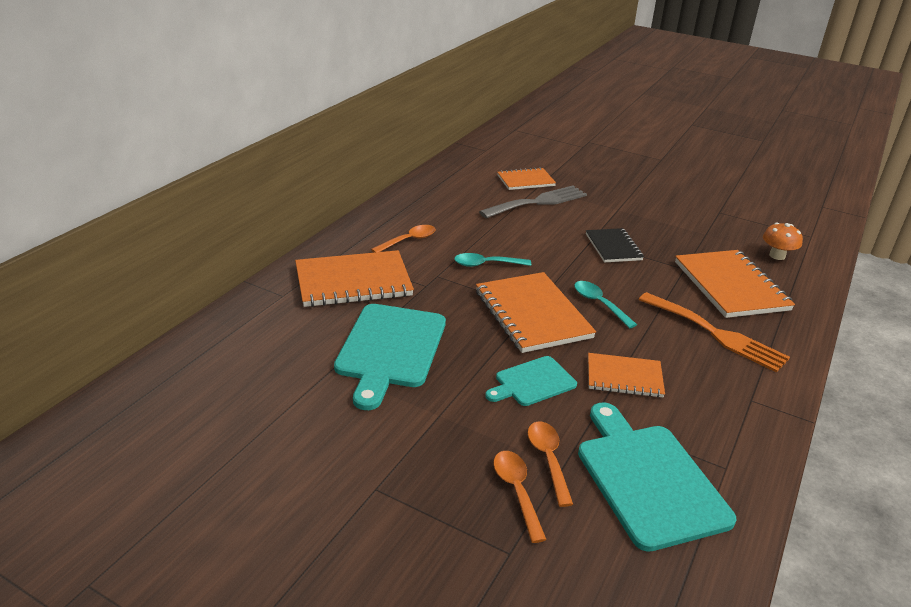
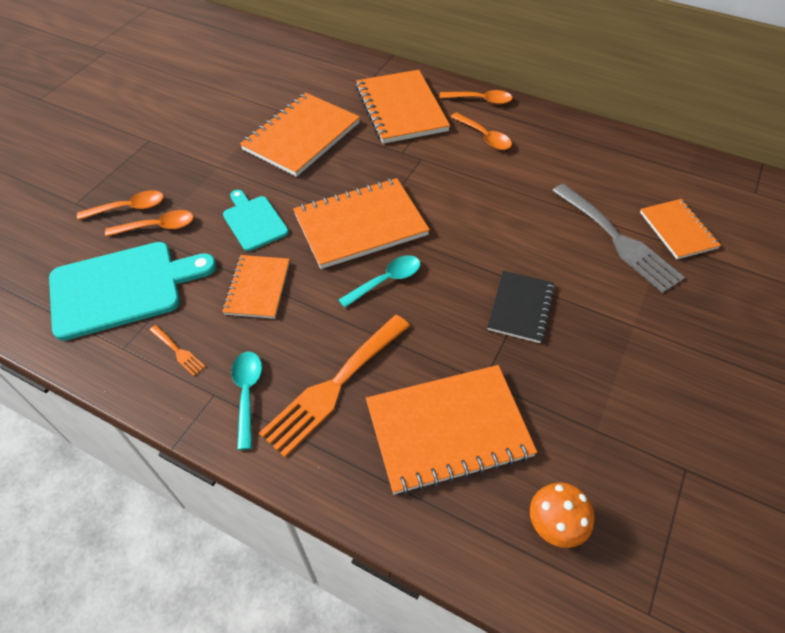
camera: 90 degrees right, 20 degrees up
(350, 236) = (480, 100): none -> orange spoon
(390, 349) = (302, 136): turquoise cutting board -> orange notebook
(486, 264) = (450, 192): turquoise spoon -> turquoise spoon (247, 393)
(613, 247) = (520, 308): black notebook -> black notebook turned 60 degrees counterclockwise
(716, 426) = (178, 352): none -> orange fork

